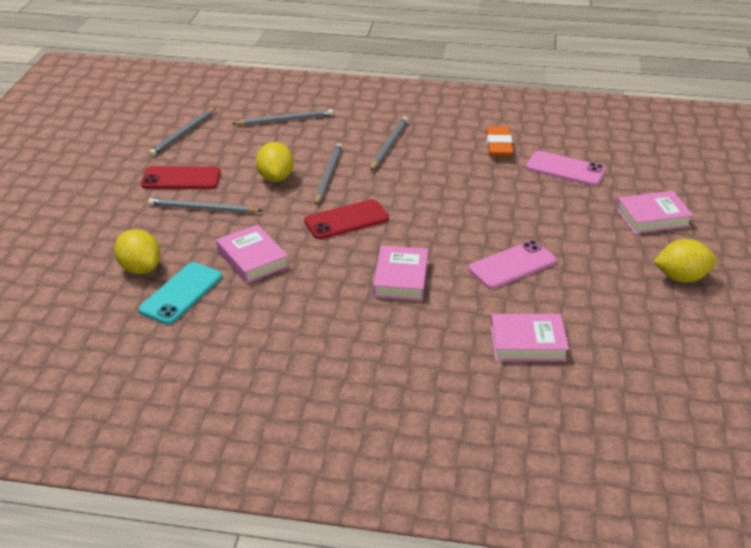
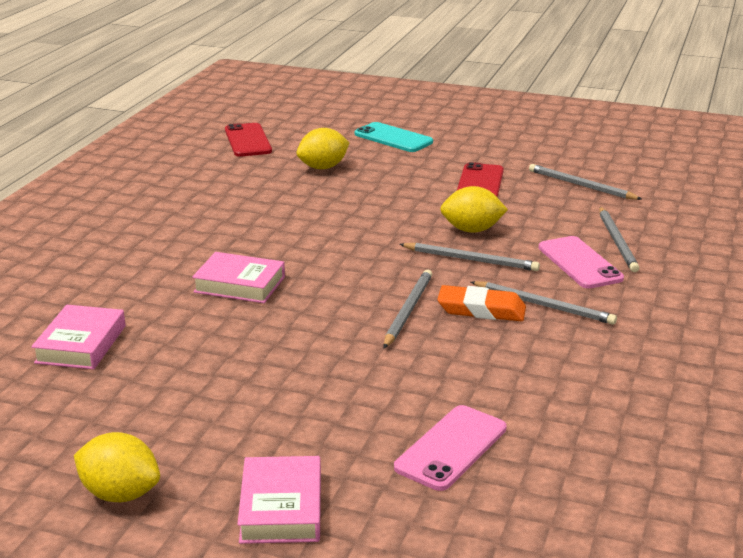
camera: 100 degrees right, 10 degrees down
(181, 293) = (275, 183): turquoise phone -> turquoise phone (393, 138)
(202, 209) = (416, 193): grey pencil -> grey pencil (408, 311)
(252, 259) = (314, 213): pink book -> none
(346, 220) = (367, 263): red phone -> red phone (248, 141)
(498, 146) = (535, 395): orange eraser -> orange eraser (481, 310)
(512, 265) = (225, 357): pink phone -> pink phone (579, 263)
(681, 277) = (120, 494): yellow lemon -> yellow lemon turned 75 degrees counterclockwise

